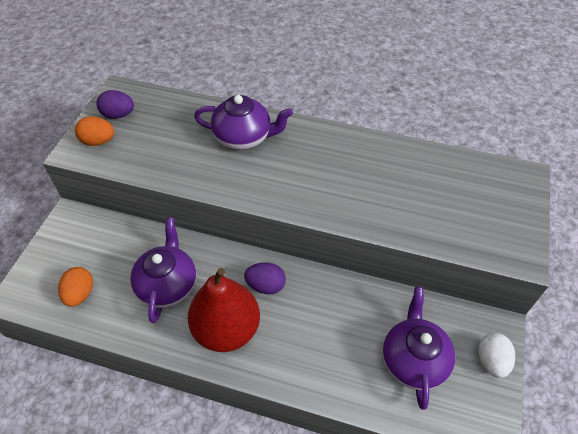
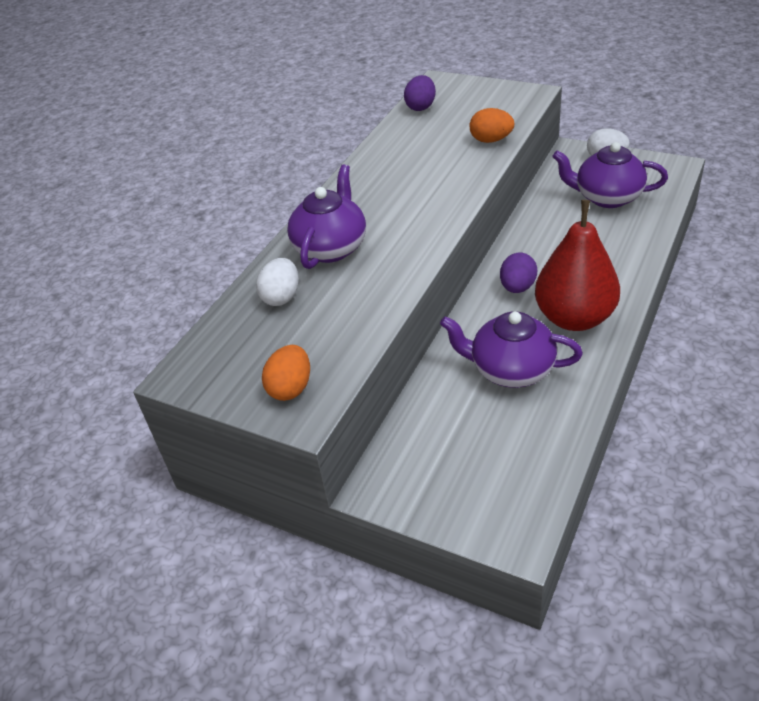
camera: 75 degrees left, 10 degrees down
(80, 294) = (518, 459): orange egg -> orange egg (491, 140)
(118, 115) = (239, 370): purple egg -> purple egg (421, 107)
(188, 121) = (281, 297): none -> white egg

